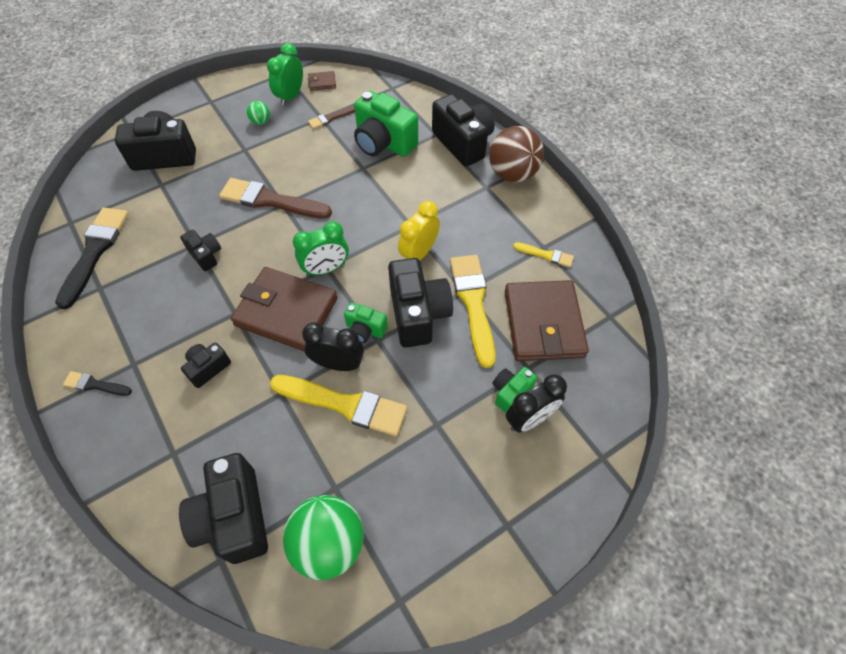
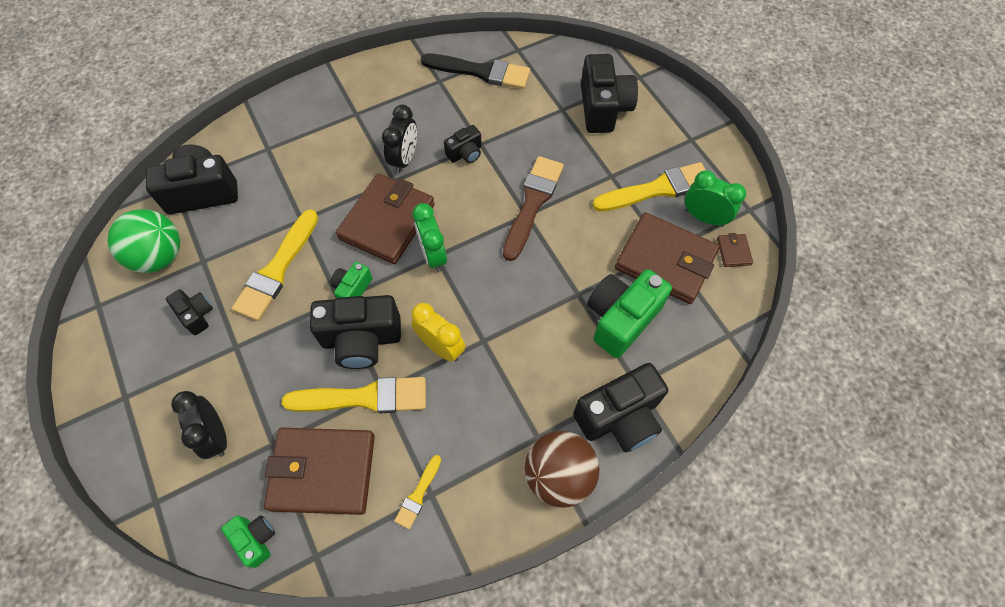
camera: 95 degrees right, 5 degrees up
(95, 385) = (342, 92): black brush -> none
(208, 368) = (340, 165): black camera -> black camera (197, 315)
(261, 122) = (657, 189): green ball -> yellow brush
(330, 118) = (665, 261): brown brush -> brown wallet
(338, 364) = (320, 265): black clock -> black clock (404, 159)
(510, 392) = (249, 421): green camera -> green camera (256, 539)

